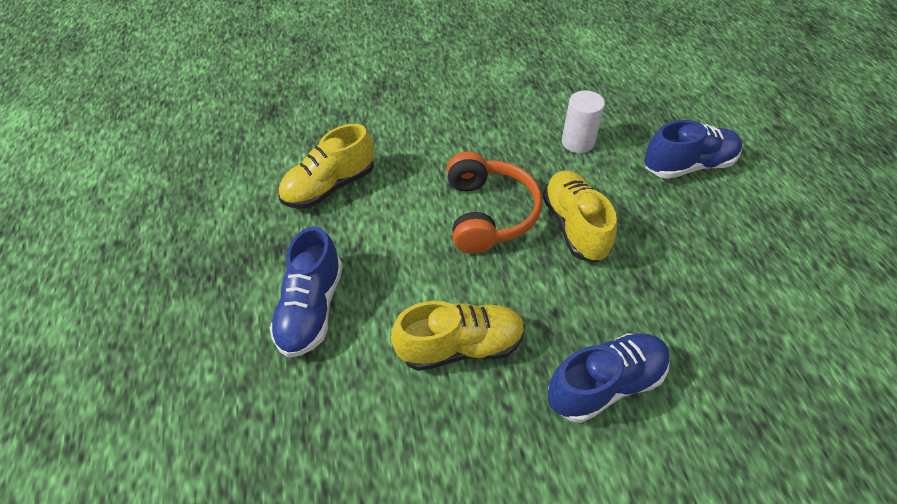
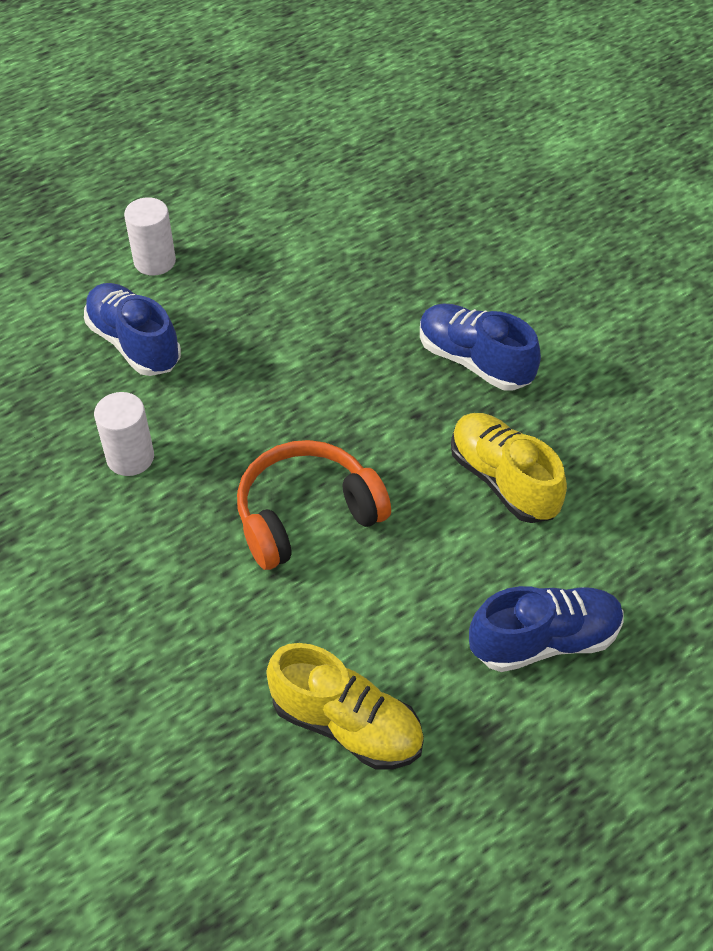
camera: 115 degrees left, 0 degrees up
(574, 226) = (286, 427): yellow shoe -> none
(784, 196) = (155, 261): none -> white cylinder

